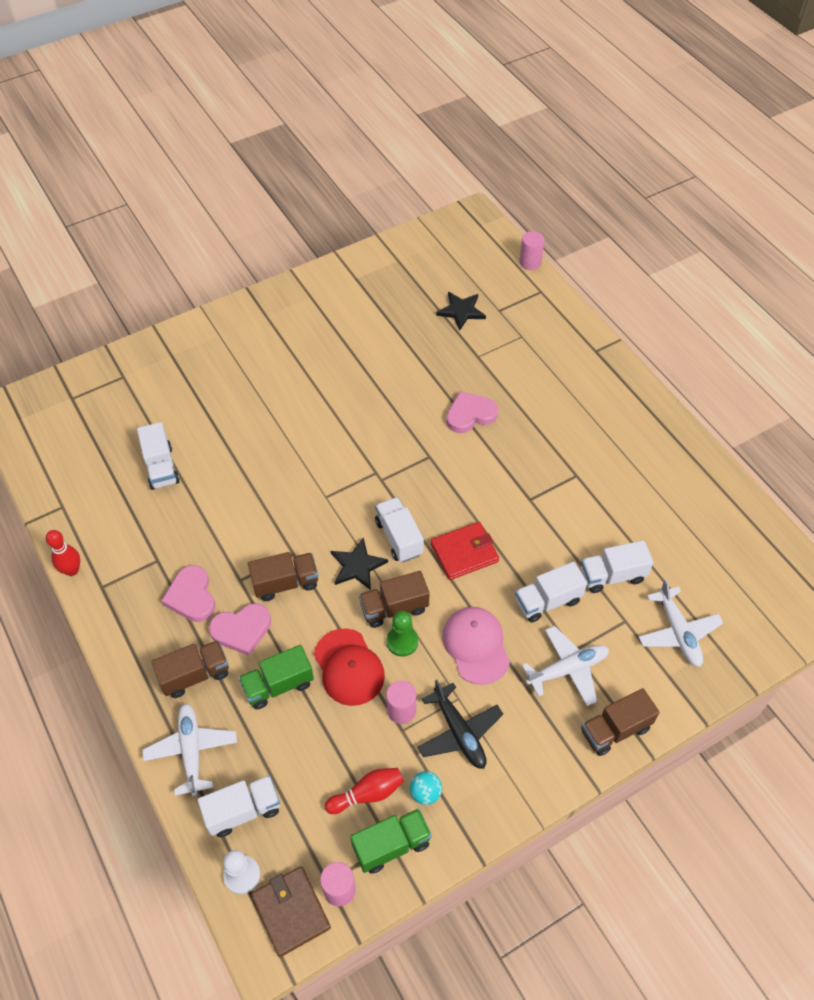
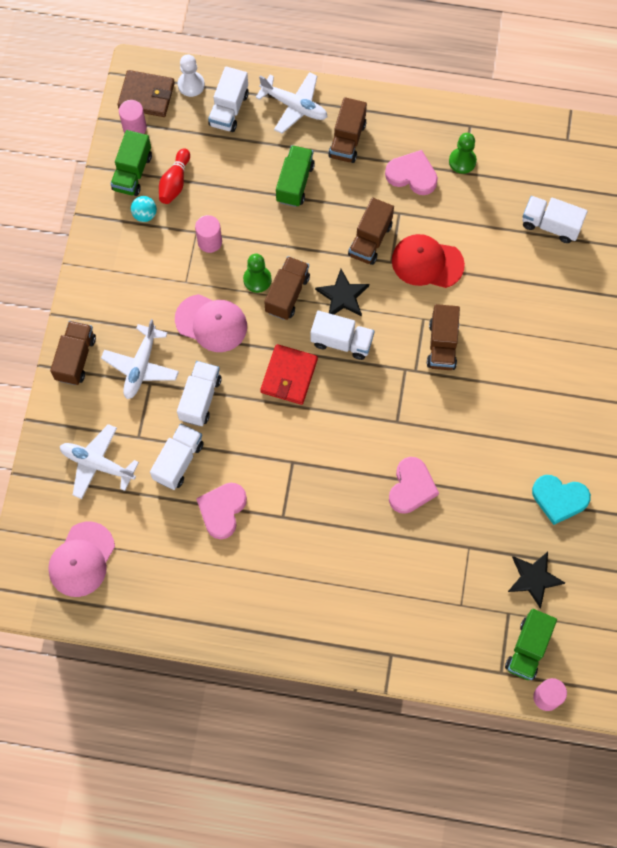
camera: 130 degrees right, 15 degrees up
(72, 570) = (500, 115): red bowling pin -> none
(146, 568) = (462, 161): none -> green pawn
(241, 630) = (357, 188): pink heart -> pink heart (222, 510)
(337, 469) = (442, 345): none -> brown truck
(349, 667) = (269, 233): red cap -> red cap (427, 262)
(391, 330) = (559, 499): none -> turquoise heart
(459, 732) = (163, 264): black plane -> none
(510, 288) = (528, 648): none -> green truck
(755, 580) = (82, 559): none -> pink cap

